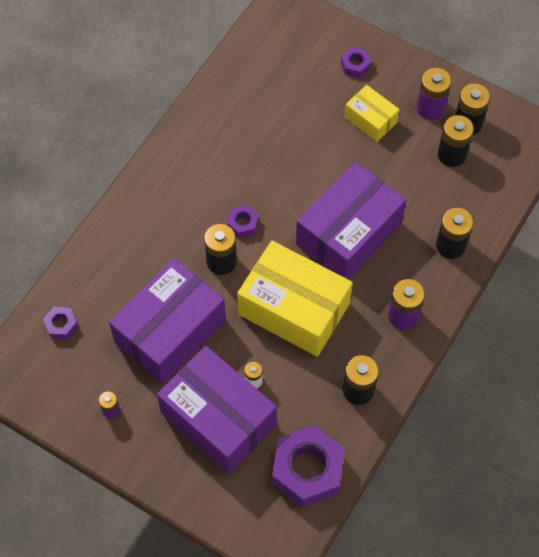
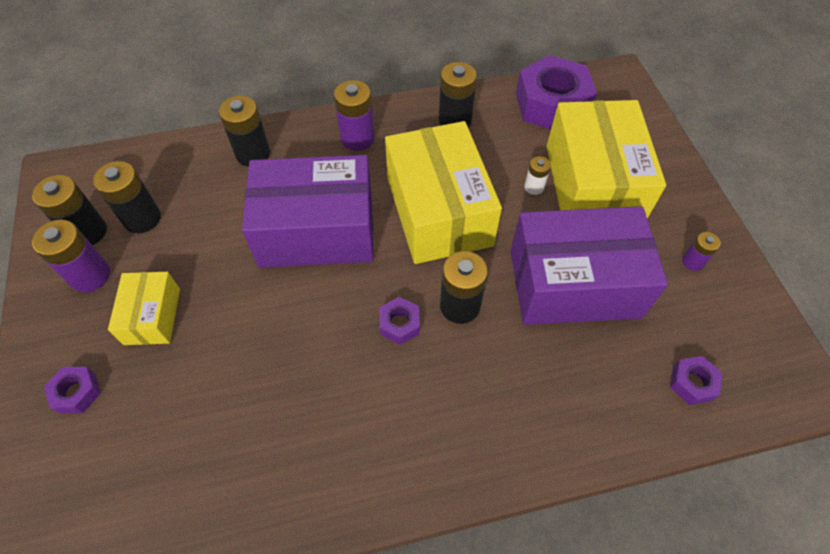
camera: 135 degrees left, 5 degrees down
(218, 418) = (592, 184): purple box -> yellow box

